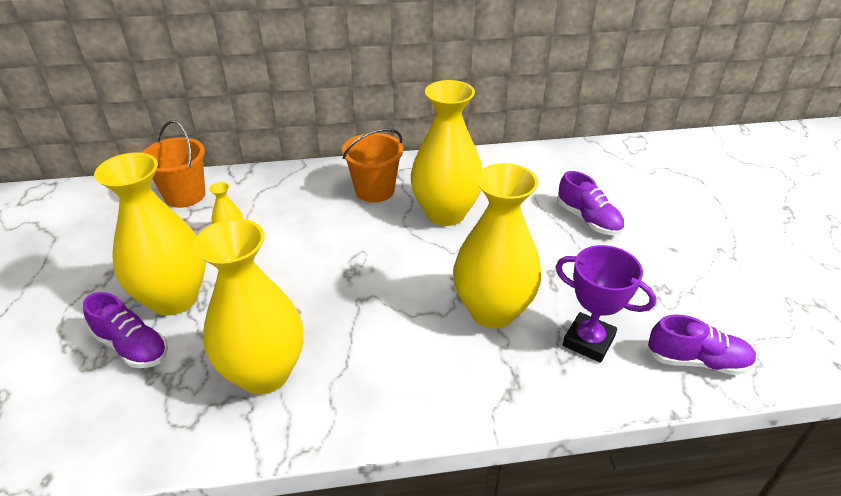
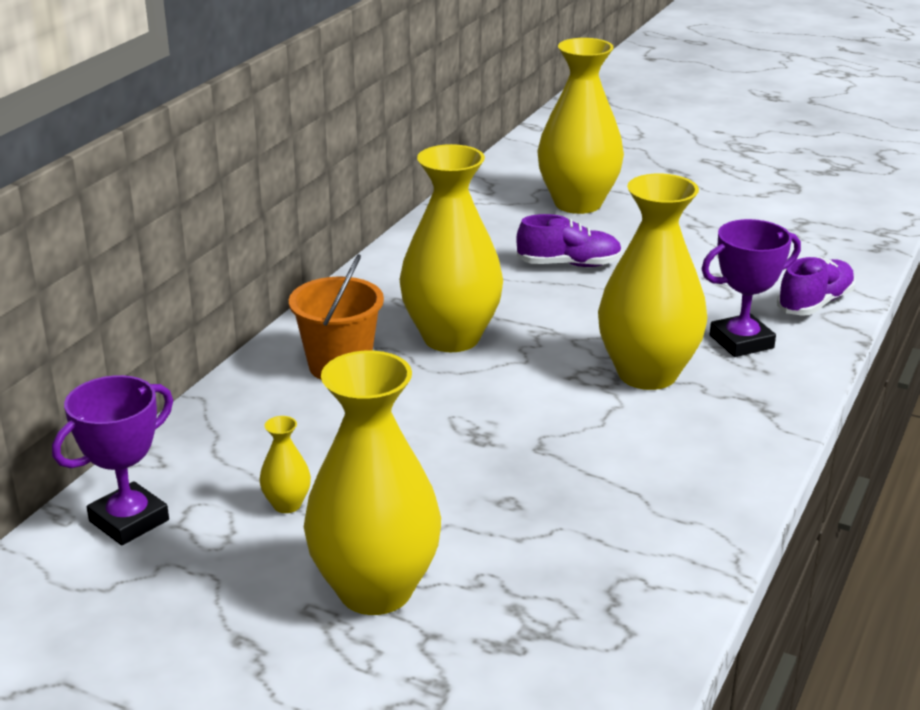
camera: 55 degrees left, 10 degrees down
(132, 346) = (437, 650): purple shoe -> none
(185, 195) = (129, 521): orange bucket -> purple trophy
(264, 373) = (595, 553): yellow vase -> yellow vase (578, 203)

